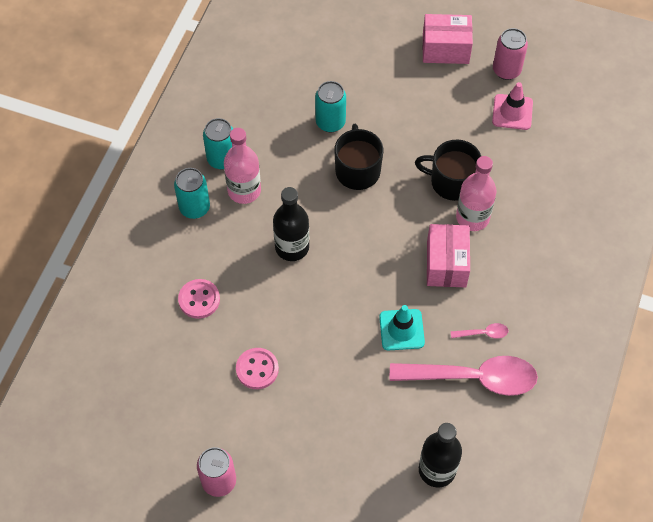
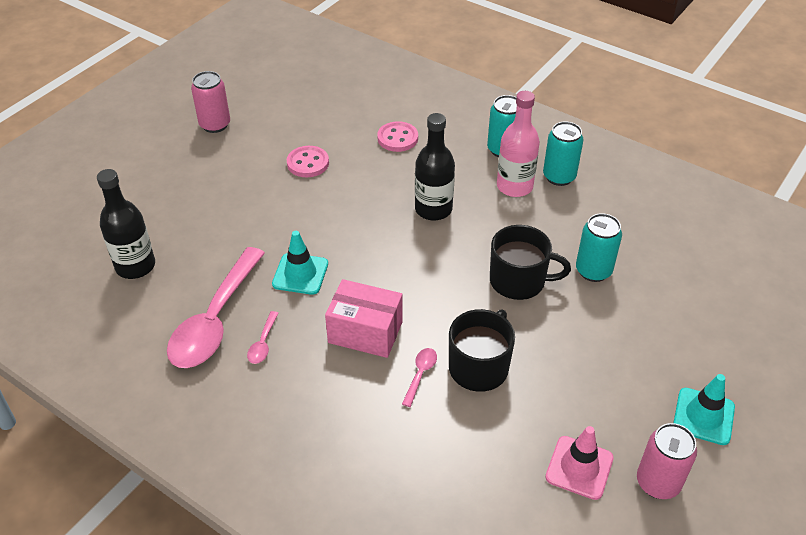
camera: 105 degrees right, 15 degrees down
(445, 49) = (703, 416): pink box -> turquoise traffic cone
(472, 217) = (420, 374): pink bottle -> pink spoon

